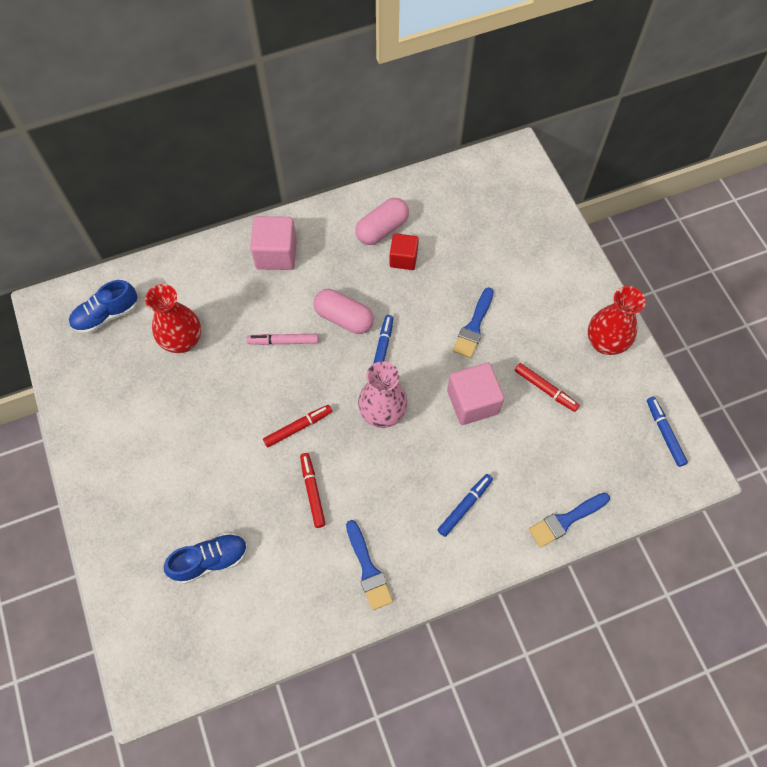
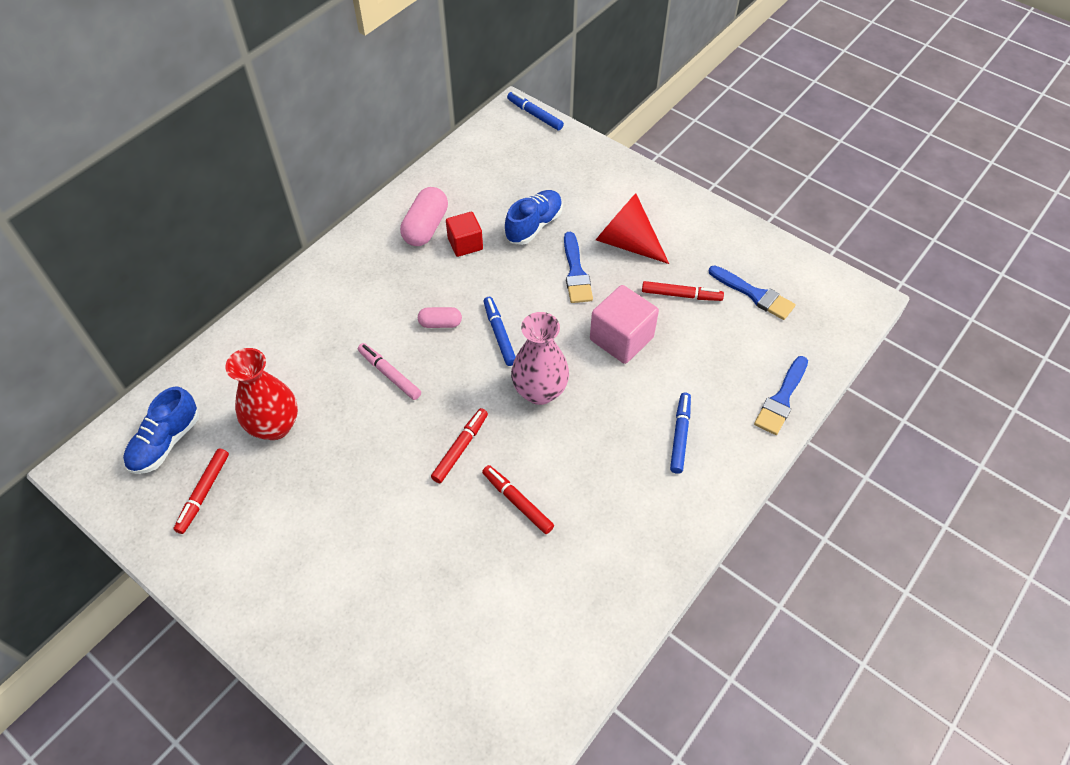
camera: 30 degrees left, 10 degrees down
(110, 367) = (203, 493): none -> red marker
(210, 560) = (451, 632): blue shoe -> blue shoe (534, 225)
(276, 254) = (328, 296): pink cube -> none
(283, 341) = (389, 374): pink marker -> pink marker turned 75 degrees clockwise
(344, 318) = (440, 323): pink capsule -> pink capsule, size x0.58
(368, 569) = (626, 546): blue brush -> blue brush (754, 294)
(532, 320) = (627, 242): none -> red cone
(605, 343) = (706, 231): red vase -> none
(664, 433) = (812, 281): blue marker -> blue marker (535, 115)

